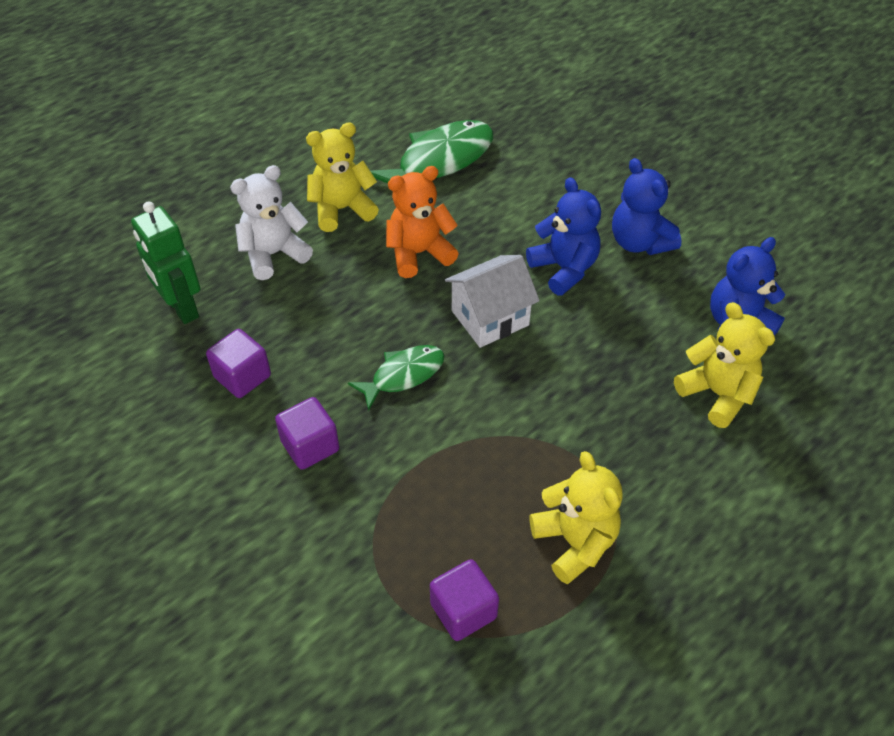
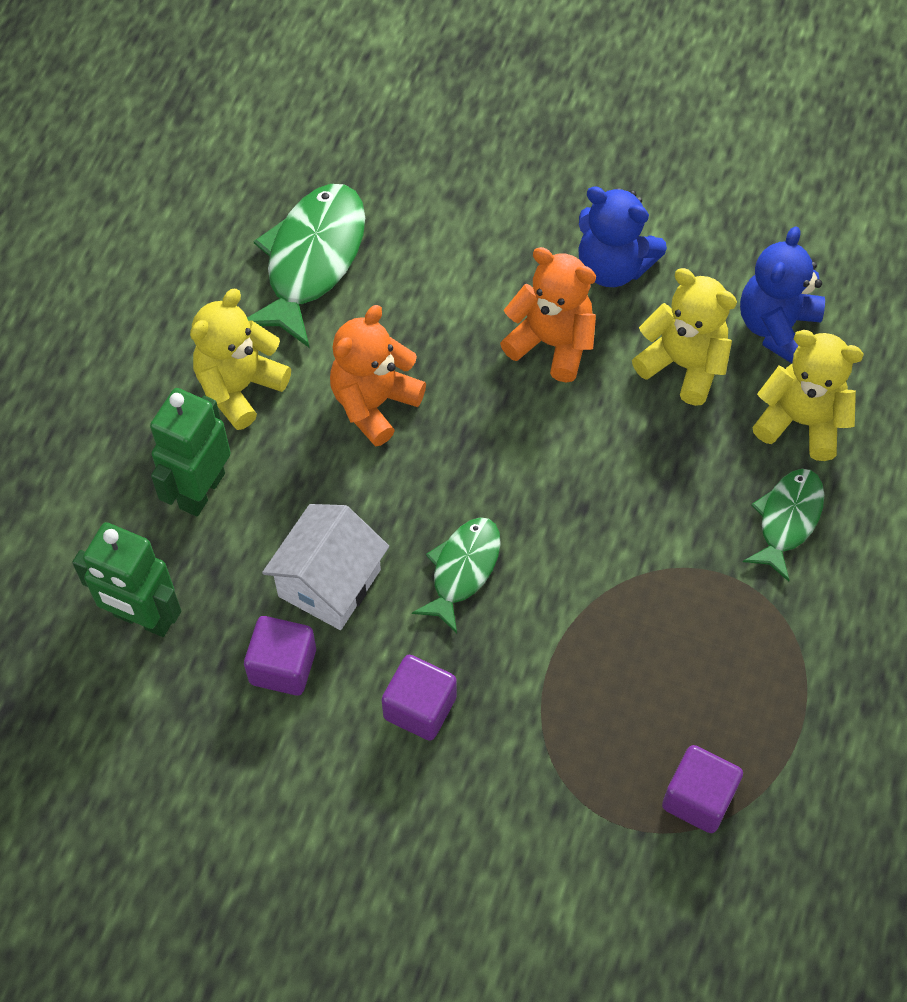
camera: 30 degrees left, 10 degrees up
(274, 254) = (201, 490): white teddy bear -> green robot
(490, 318) = (510, 449): white house -> white house (329, 583)
(564, 269) = (551, 343): blue teddy bear -> orange teddy bear
(574, 542) = (759, 666): yellow teddy bear -> yellow teddy bear (683, 365)
(663, 453) = (787, 520): none -> green fish

